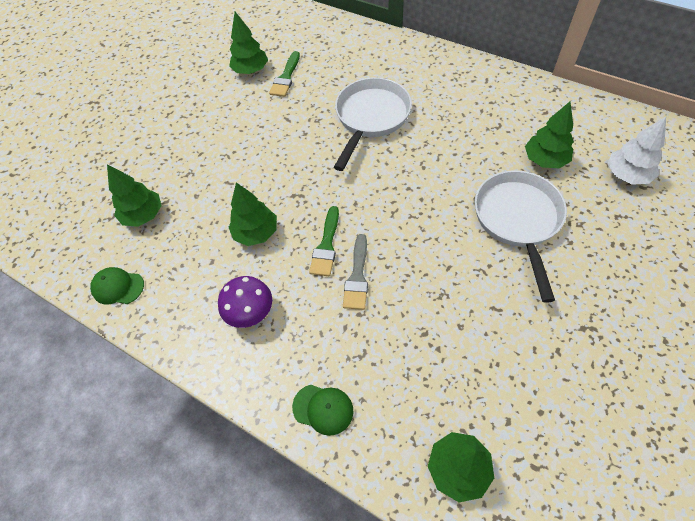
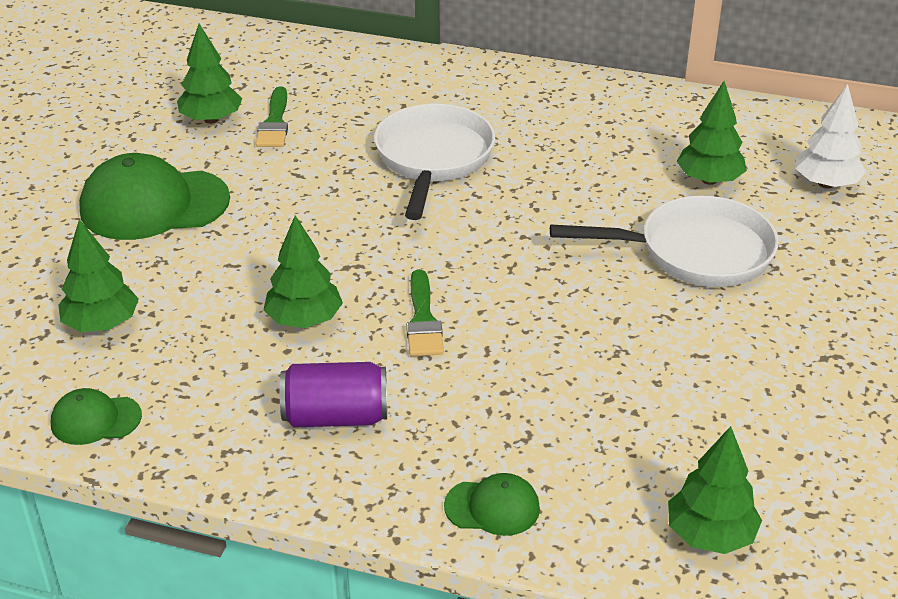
camera: 20 degrees left, 20 degrees down
(199, 130) = (154, 204): none -> green cap
(251, 313) = (335, 417): purple mushroom -> purple can
(357, 277) = (485, 349): grey brush -> none
(518, 220) = (696, 252): white pan -> white pan turned 105 degrees clockwise

